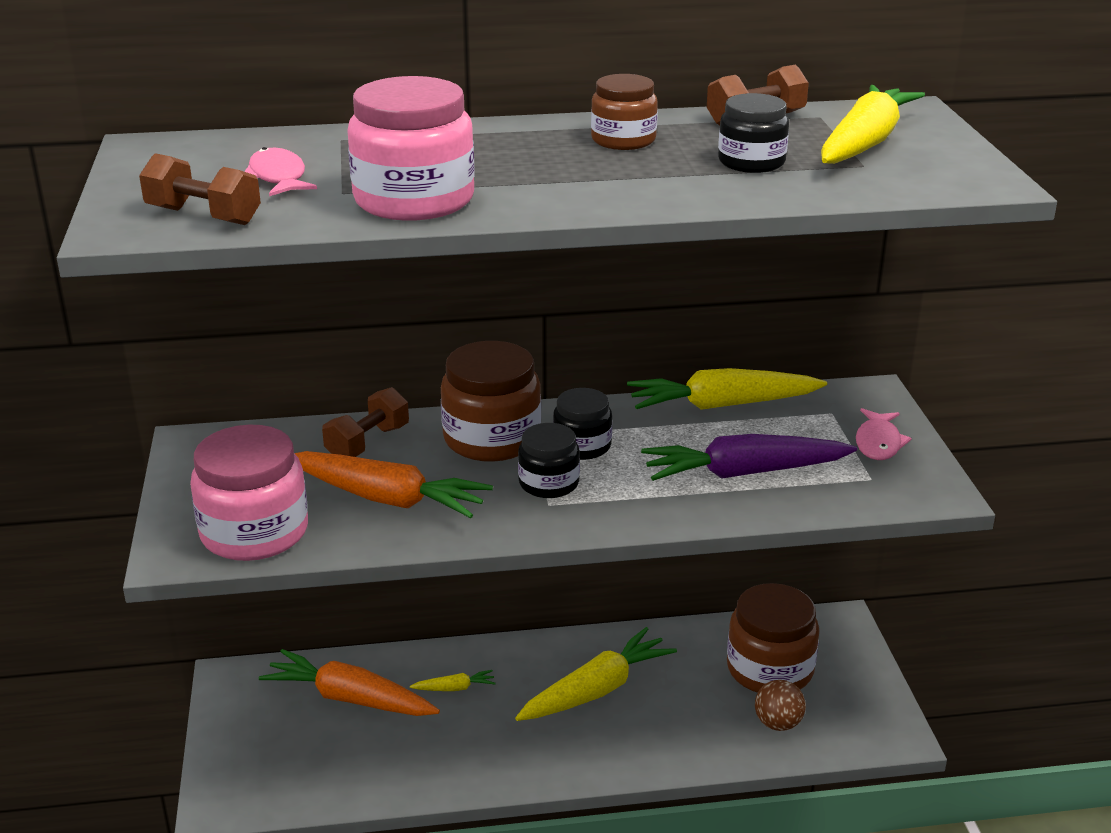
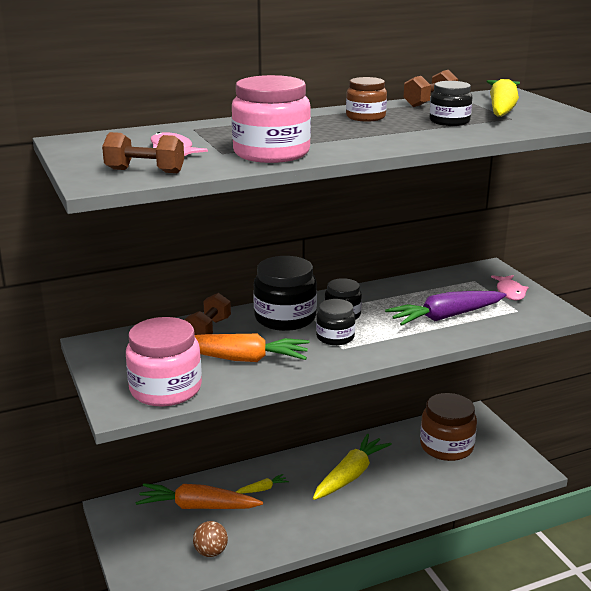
camera: 15 degrees left, 5 degrees down
(492, 438) = (285, 318): brown jar -> black jar
(722, 405) = (410, 284): yellow carrot -> none
(778, 723) = (465, 475): brown ball -> brown ball (211, 552)

